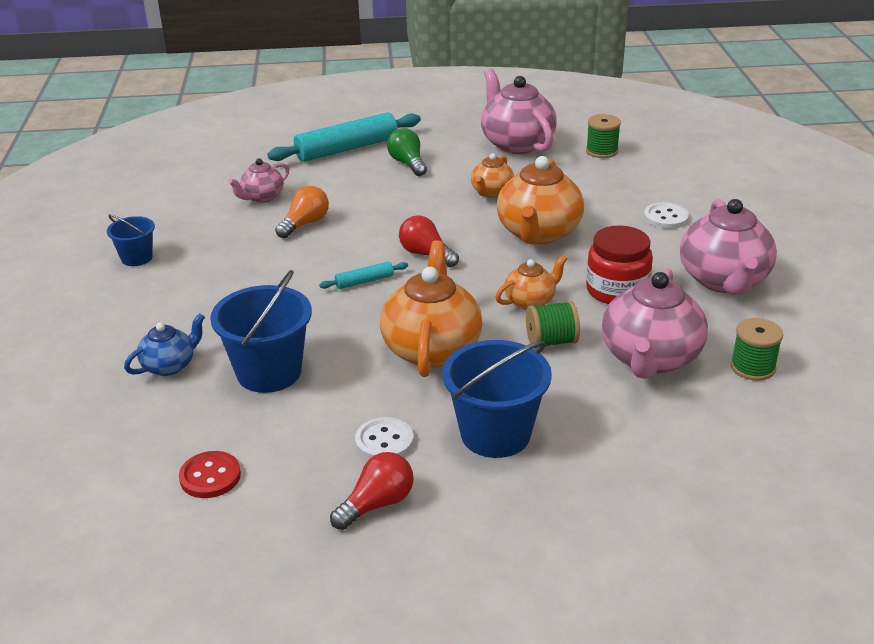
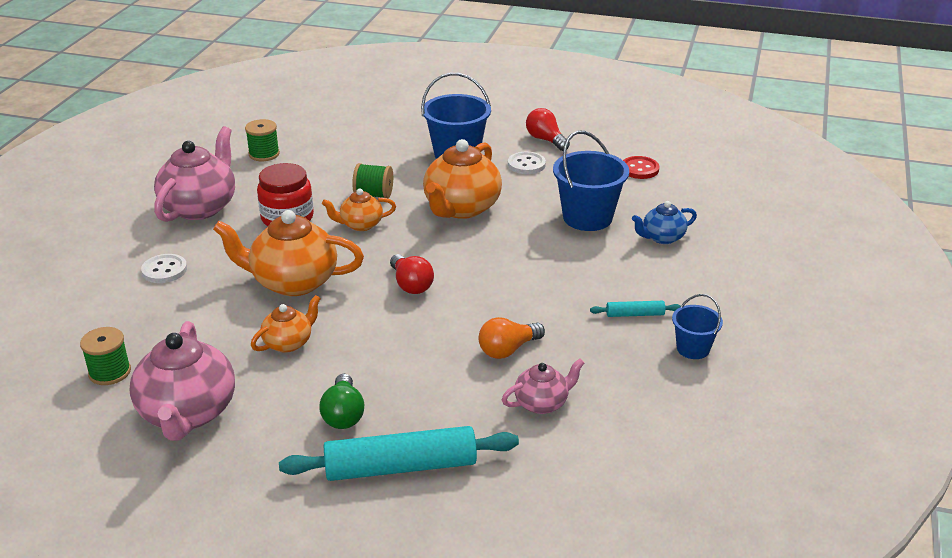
camera: 160 degrees left, 0 degrees up
(364, 281) = (481, 272): turquoise rolling pin -> turquoise rolling pin (635, 314)
(377, 504) = (545, 140): red light bulb -> red light bulb turned 75 degrees clockwise
(538, 233) = (293, 282): orange teapot -> orange teapot turned 120 degrees counterclockwise
(650, 359) = (320, 171): pink teapot -> none

